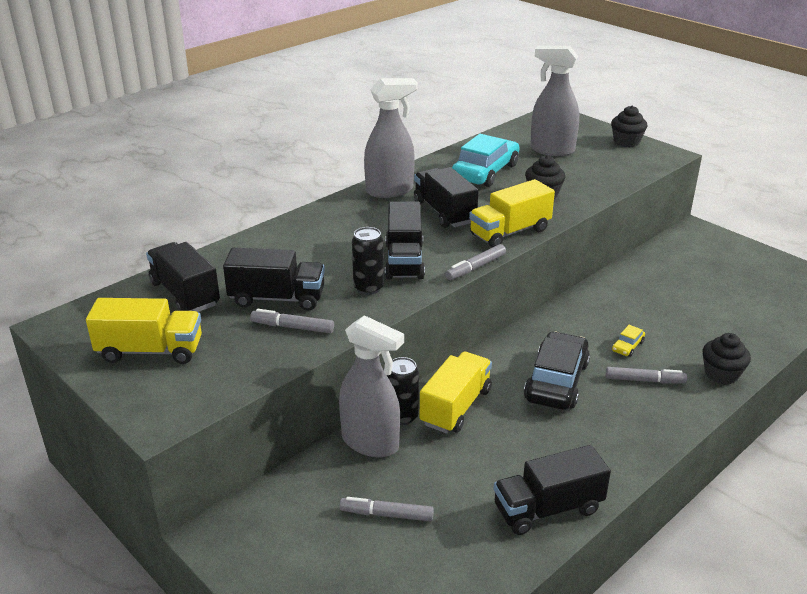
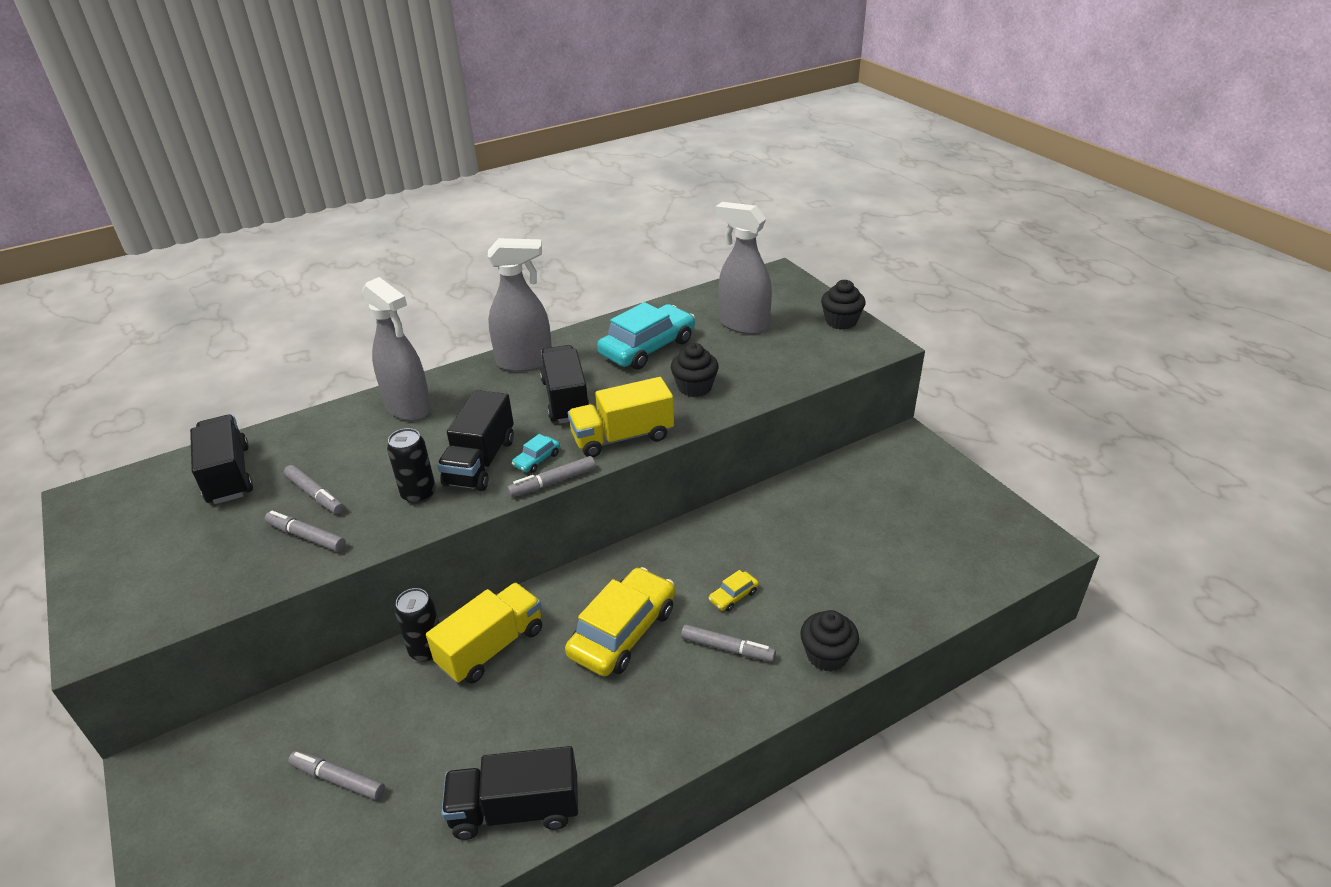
camera: 15 degrees right, 5 degrees up
(150, 351) = (148, 545): yellow truck -> none
(277, 298) = (315, 495): black truck -> grey marker
(370, 443) = (374, 679): grey spray bottle -> grey spray bottle (409, 408)
(450, 254) = (537, 460): none -> turquoise car
(556, 381) = (623, 632): black car -> yellow car

